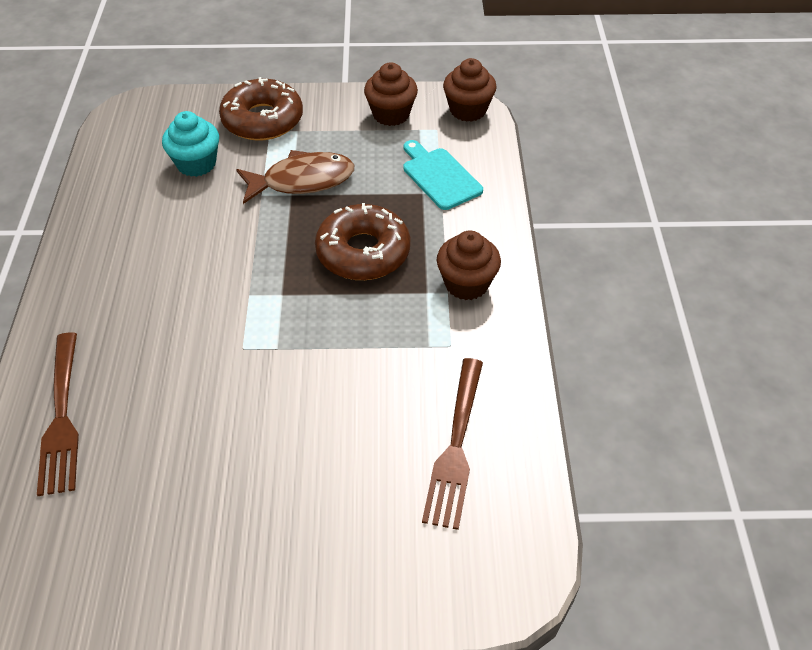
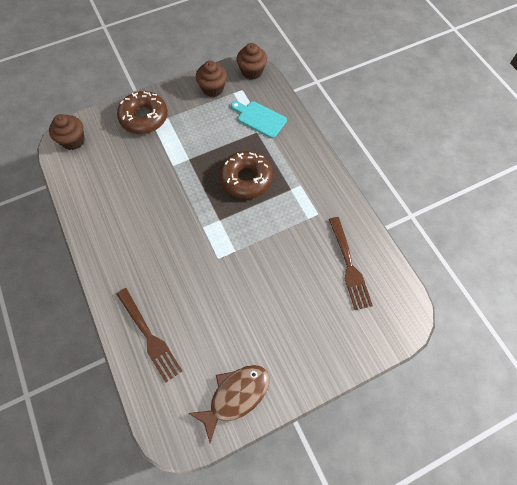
camera: 25 degrees left, 15 degrees up
(196, 163) = (124, 159): turquoise cupcake -> none
(302, 181) = (189, 148): brown fish -> brown fish (235, 396)
(466, 284) = (307, 176): brown cupcake -> brown cupcake (73, 140)

